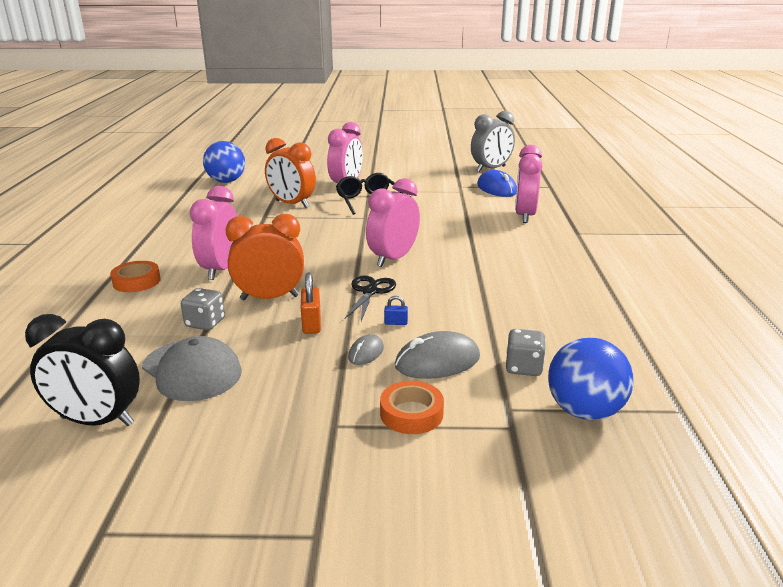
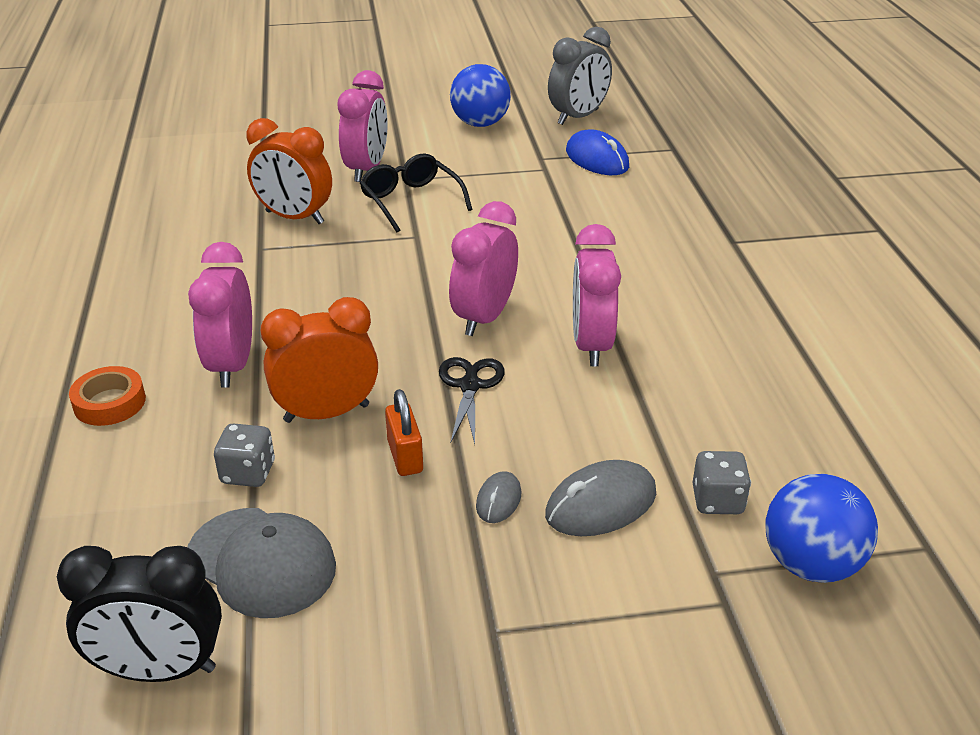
camera: 10 degrees left, 10 degrees up
(226, 181) = (171, 175): blue ball -> blue ball (480, 124)
(396, 323) = (524, 441): blue padlock -> none
(411, 413) = (591, 598): orange tape -> none
(524, 216) = (651, 213): pink clock -> pink clock (591, 345)

